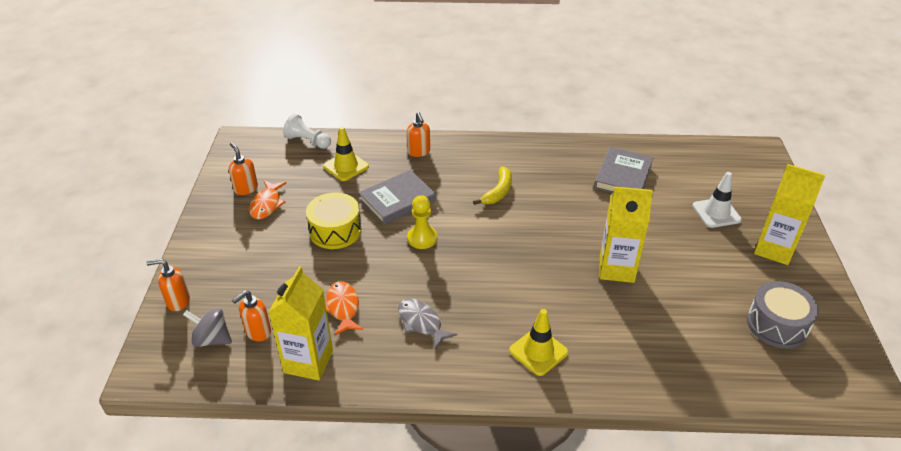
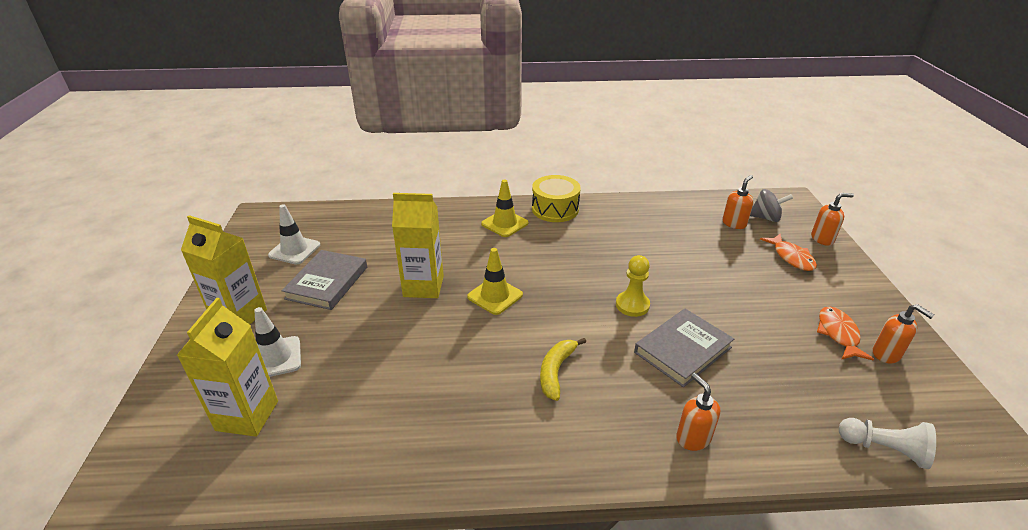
camera: 175 degrees right, 5 degrees down
(308, 362) = (680, 210): yellow carton -> yellow carton (247, 415)
(335, 231) = (732, 307): yellow drum -> yellow drum (555, 209)
(343, 307) = (677, 242): orange fish -> orange fish (791, 257)
(346, 166) = (785, 400): yellow traffic cone -> yellow traffic cone (495, 296)
(421, 323) = (604, 236): grey fish -> none
(623, 176) = (375, 411): grey book -> grey book (327, 283)
(777, 325) = (294, 250): grey drum -> white traffic cone

